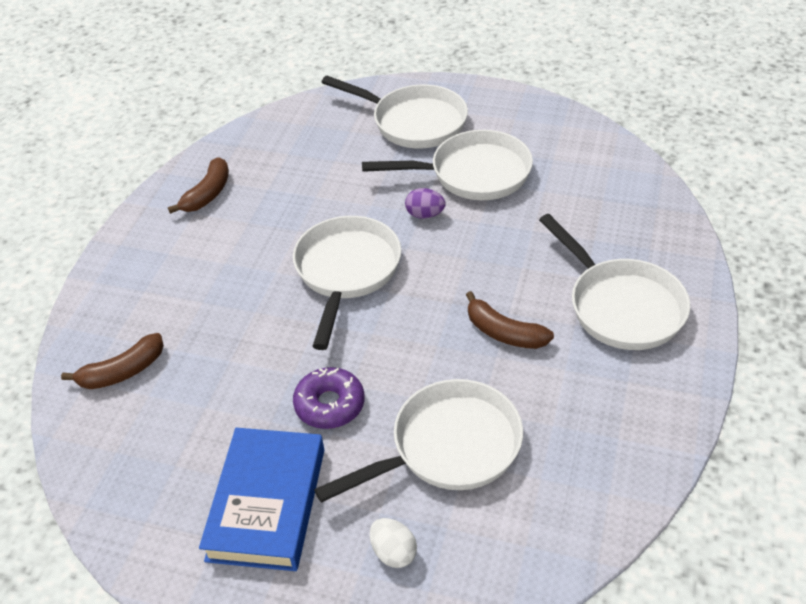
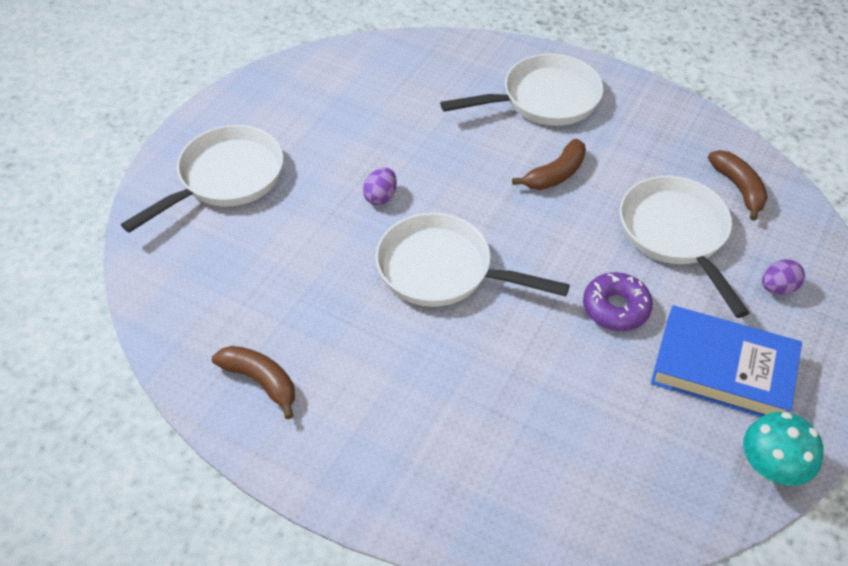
camera: 80 degrees left, 5 degrees up
(122, 372) = (535, 486): brown banana -> brown banana (739, 188)
(151, 552) = (771, 467): none -> turquoise mushroom
(393, 552) = (778, 288): white egg -> purple egg
(473, 174) = (334, 151): white pan -> none

